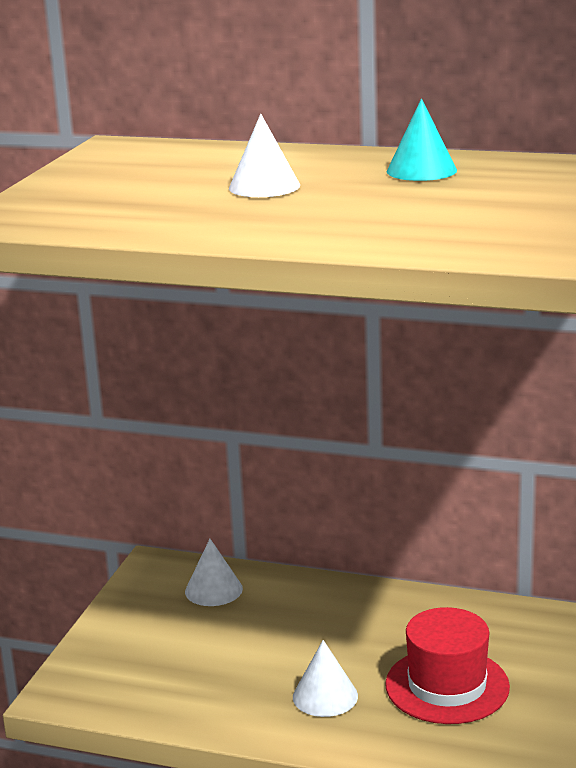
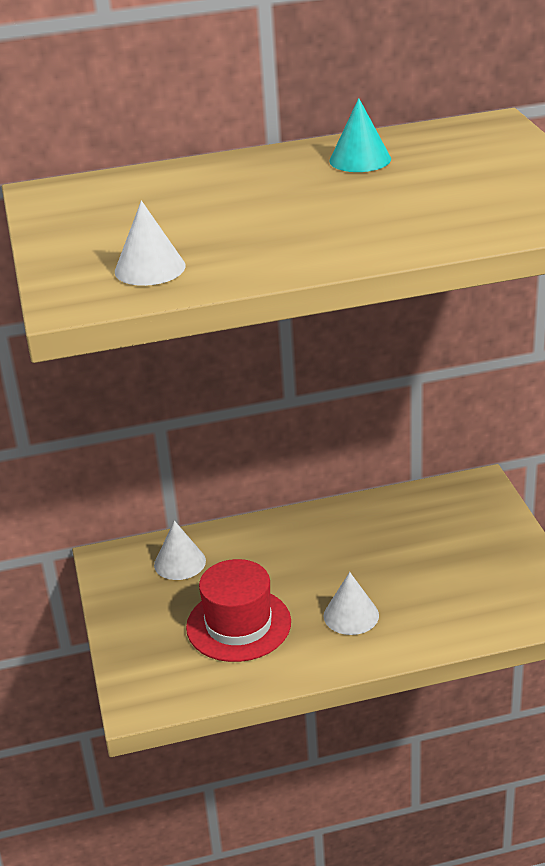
camera: 30 degrees left, 10 degrees up
(264, 186) = (256, 205): white cone -> white cone (150, 268)
(447, 686) = (429, 571): red hat -> red hat (238, 624)

